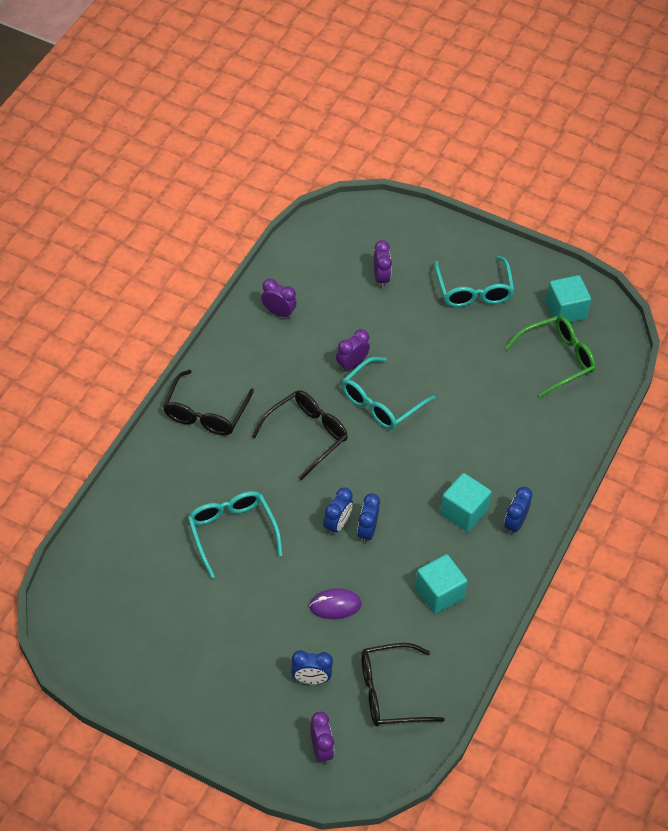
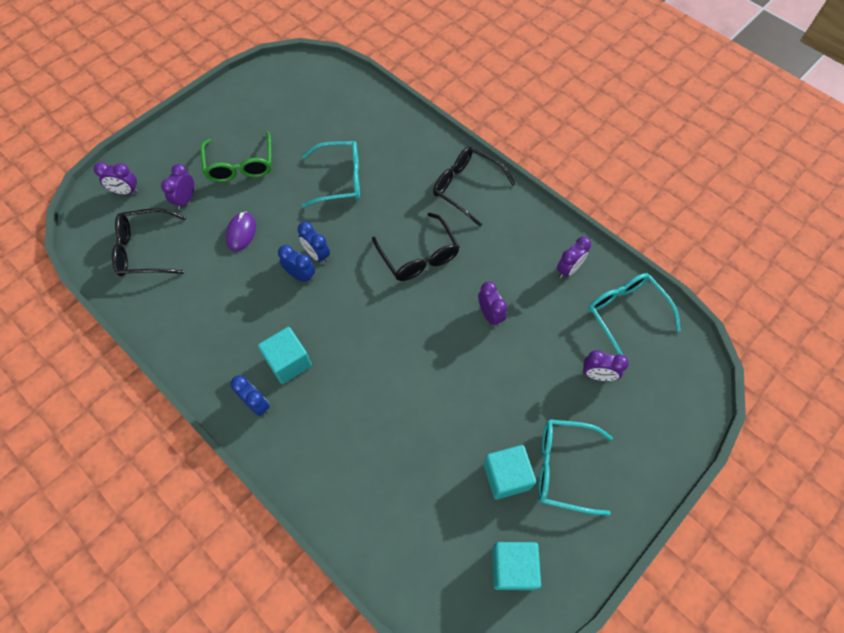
camera: 110 degrees right, 10 degrees up
(311, 679) = (185, 200): blue clock -> purple clock
(381, 402) = (437, 328): turquoise glasses -> turquoise glasses (626, 314)
(390, 692) = (145, 250): black glasses -> black glasses turned 105 degrees counterclockwise
(439, 593) = (215, 314): turquoise cube -> turquoise cube (506, 476)
(557, 359) = (444, 528): green glasses -> green glasses (240, 165)

